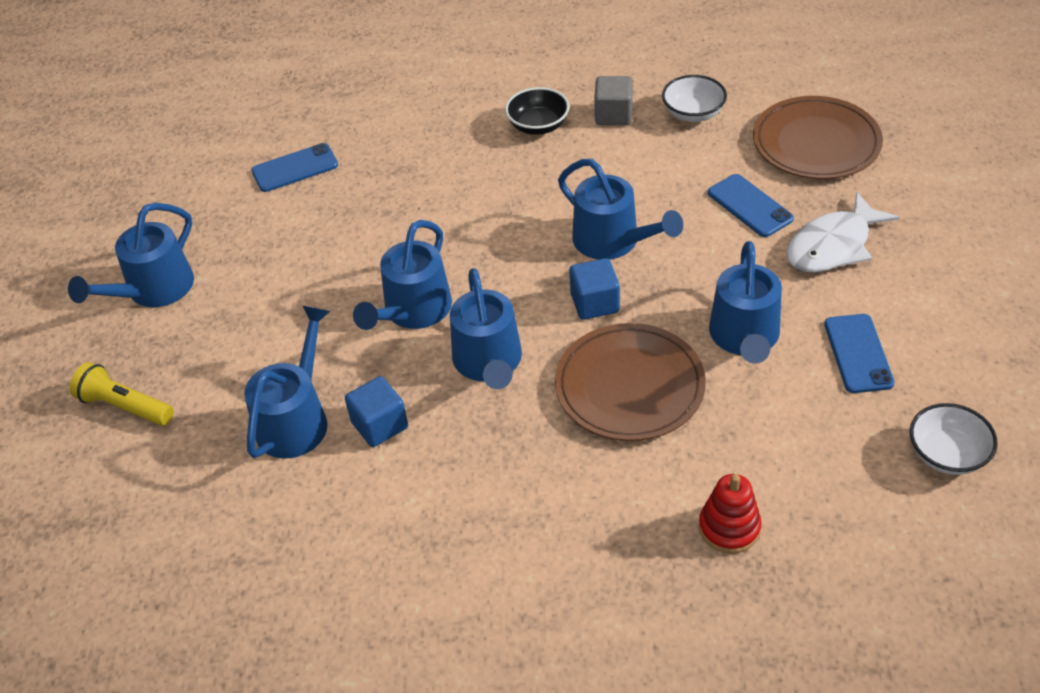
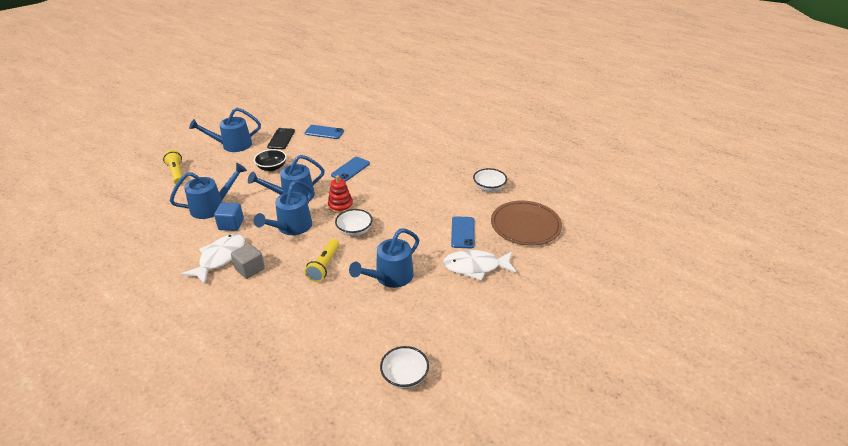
camera: 35 degrees right, 10 degrees down
(232, 225) = (281, 139): none -> black phone
(448, 489) = (220, 258): none -> white fish
(538, 126) = (423, 161): black bowl -> black bowl (272, 167)
(595, 303) = (354, 230): blue cube -> white bowl
(613, 115) = (456, 172): grey cube -> grey cube (250, 269)
(613, 242) = (392, 214): blue watering can -> none
(629, 386) = (324, 266): brown plate -> yellow flashlight
(729, 527) = (284, 339): red stacking toy -> red stacking toy (340, 206)
(858, 353) = (426, 313): blue phone -> blue phone (350, 169)

